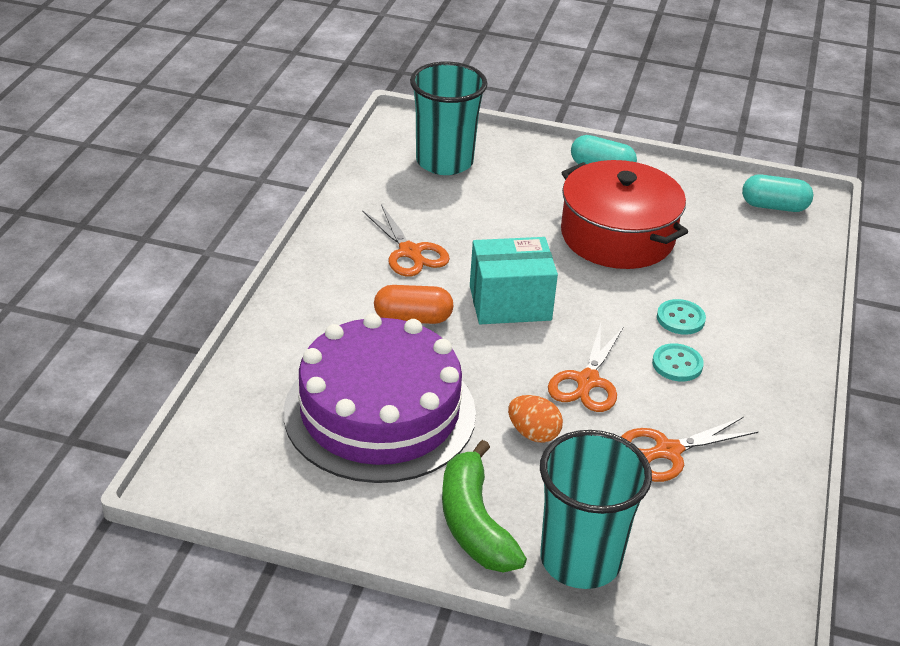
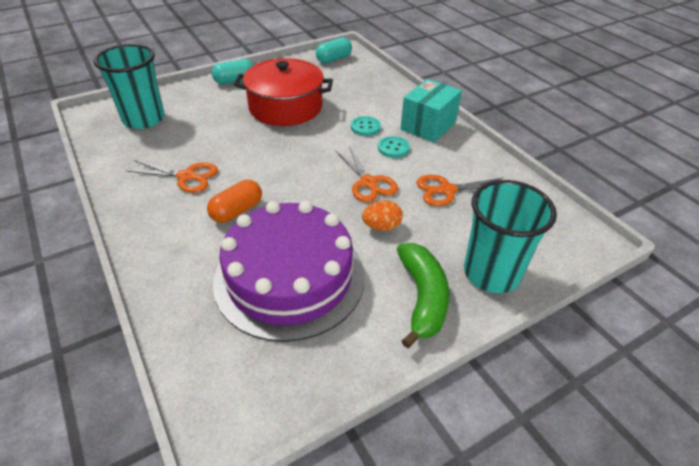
camera: 45 degrees left, 5 degrees up
(474, 523) = (422, 298): green banana -> green banana turned 120 degrees counterclockwise
(510, 303) = (278, 169): turquoise box -> turquoise box (428, 126)
(668, 451) = (447, 190): orange scissors -> orange scissors turned 60 degrees clockwise

